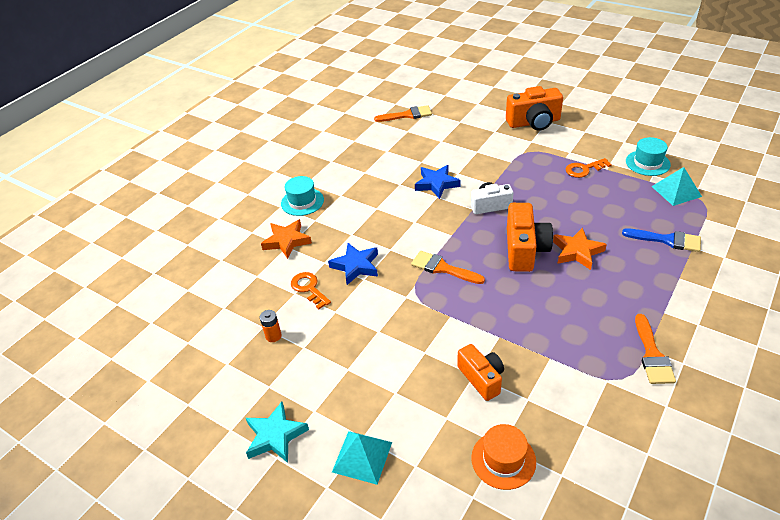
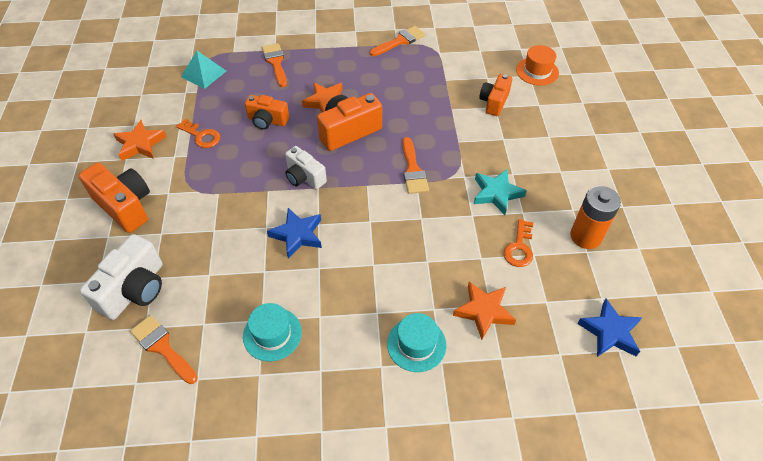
camera: 130 degrees left, 10 degrees up
(273, 336) = (585, 236): orange battery -> orange battery, size x1.97
(275, 436) = (646, 176): turquoise star -> turquoise star (496, 194)
(356, 266) = (463, 230): blue star -> blue star (610, 332)
(362, 456) = (605, 127): turquoise pyramid -> none
(457, 114) = (135, 290): none -> white camera
(577, 208) = (267, 121): none -> orange camera
(597, 140) = (140, 144): none -> orange star
(647, 163) = (166, 100): turquoise hat -> turquoise hat (272, 334)
(667, 240) = (275, 63): blue brush -> orange brush

